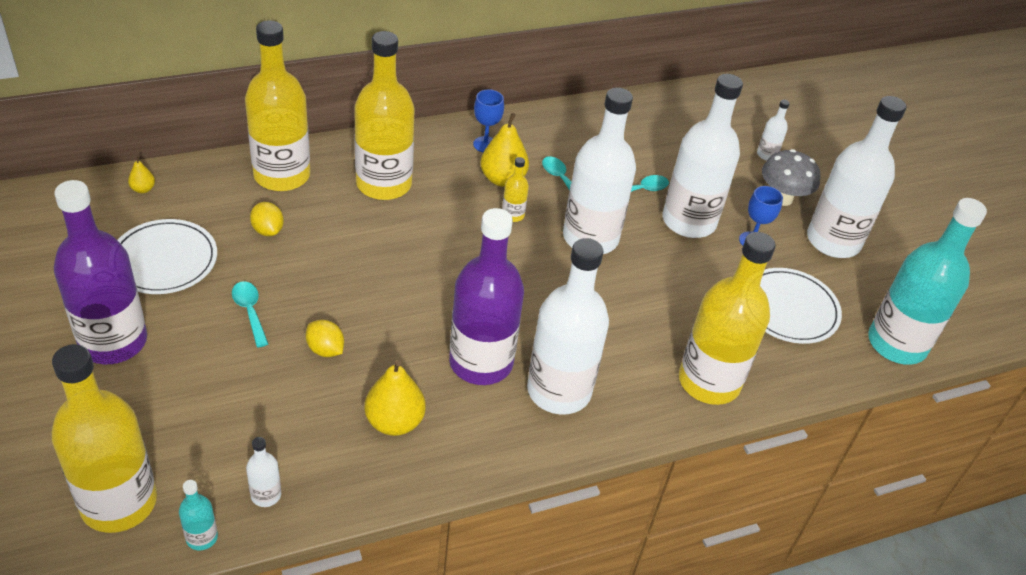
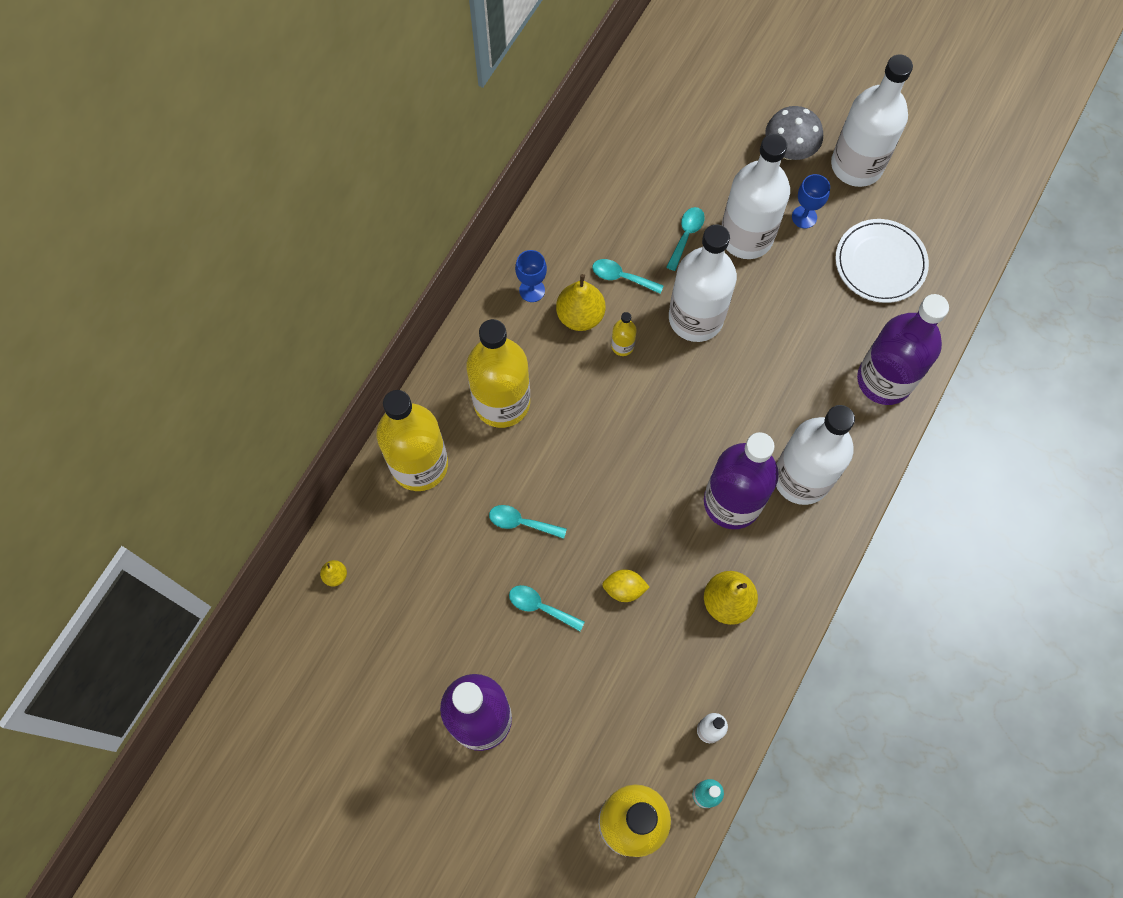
camera: 35 degrees left, 25 degrees up
(164, 260) = (430, 622): white plate -> none
(268, 230) = (470, 526): yellow lemon -> none
(305, 255) = (521, 522): none -> turquoise spoon
(709, 381) = (884, 380): yellow bottle -> purple bottle
(766, 154) = (740, 110): white bottle -> none
(896, 344) = (969, 232): turquoise bottle -> none

